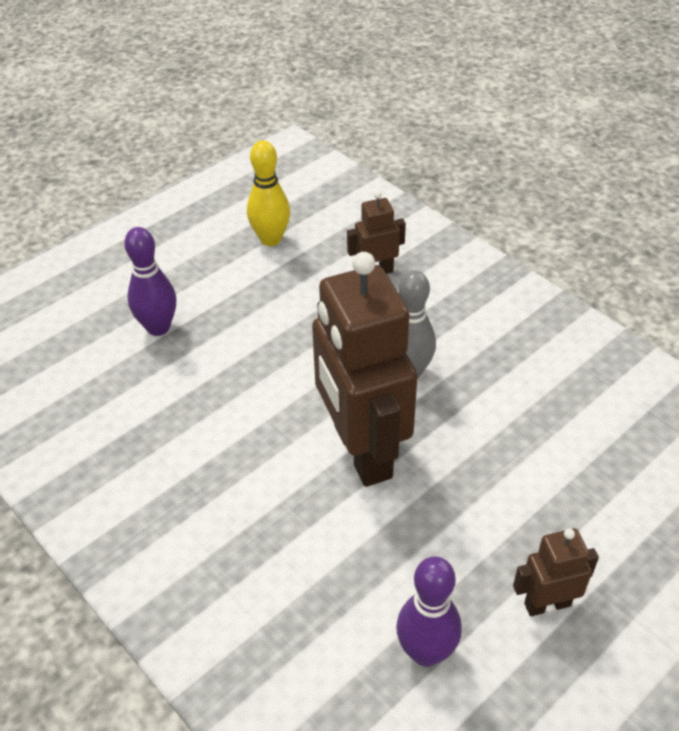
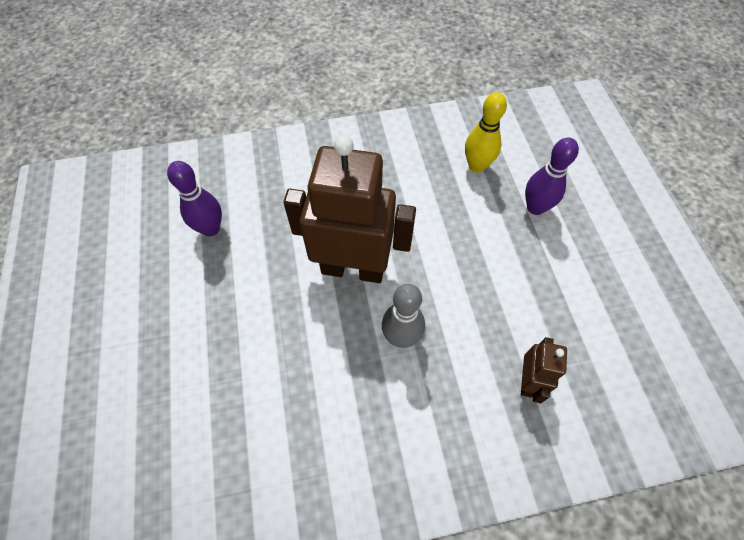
camera: 120 degrees right, 15 degrees up
(271, 239) = (610, 322): yellow bowling pin -> yellow bowling pin (477, 166)
(547, 604) = (183, 301): brown robot -> none

